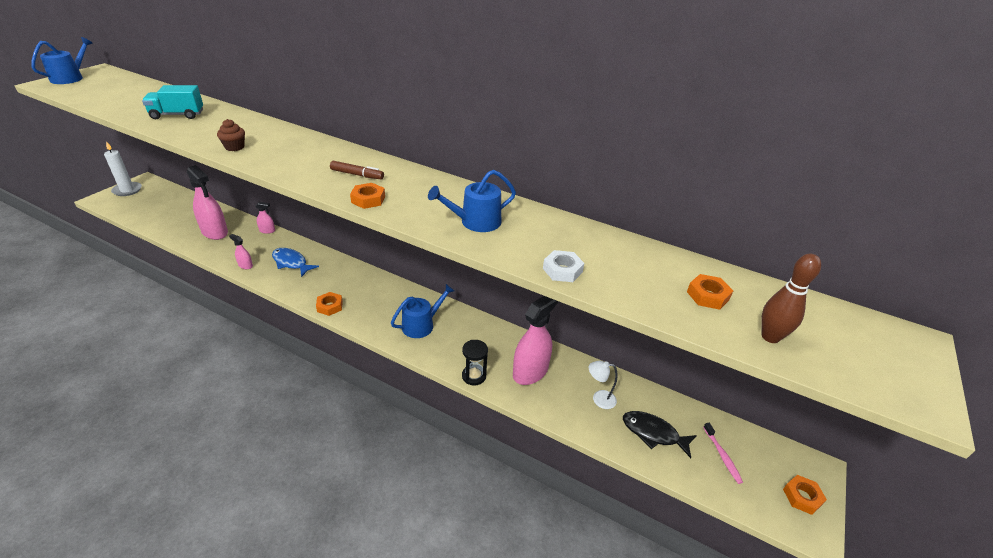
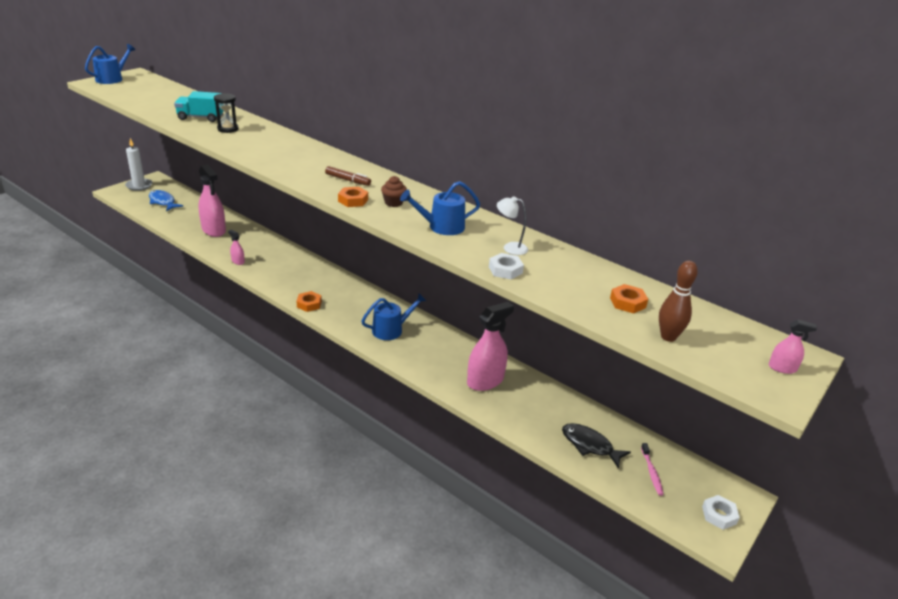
camera: 10 degrees right, 5 degrees down
(234, 147) = (246, 148): brown cupcake -> brown cupcake (393, 203)
(267, 231) = (261, 234): pink spray bottle -> pink spray bottle (782, 368)
(291, 263) = (280, 264): blue fish -> blue fish (163, 202)
(474, 376) = (430, 377): black hourglass -> black hourglass (228, 129)
(599, 399) = (545, 411): white lamp -> white lamp (510, 247)
(802, 497) = (719, 515): orange nut -> white nut

